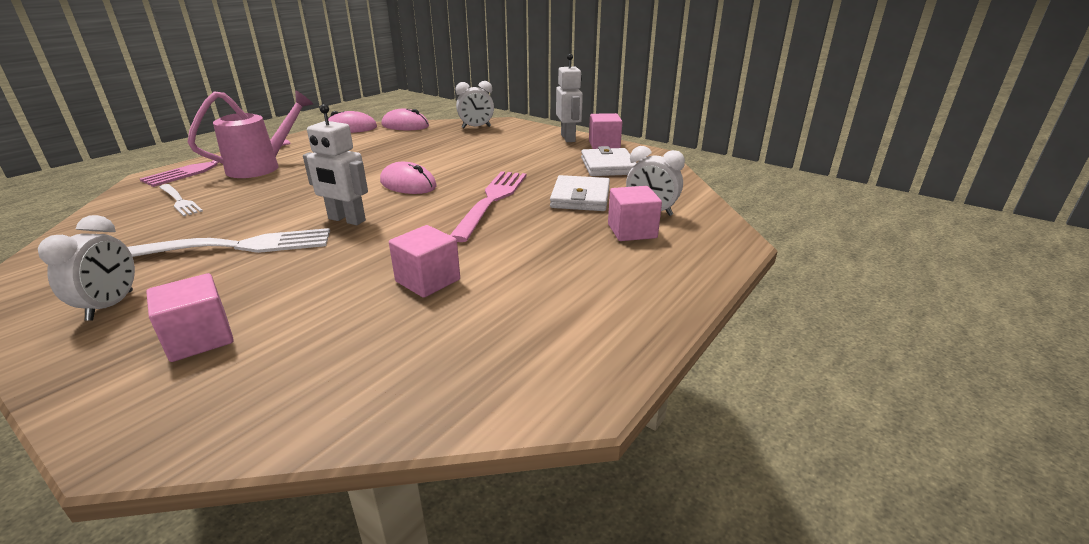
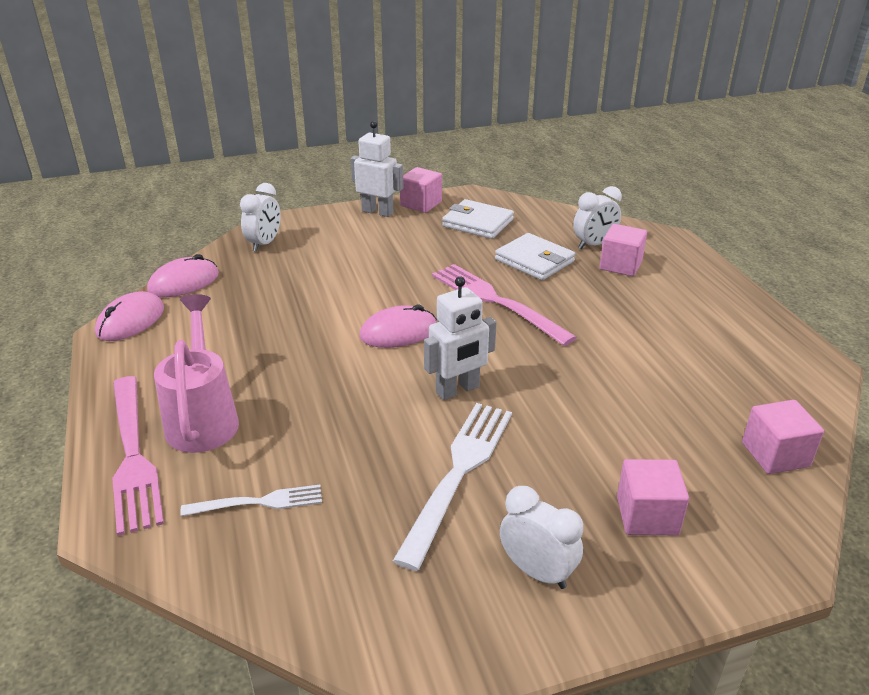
camera: 55 degrees left, 5 degrees up
(428, 280) = (630, 377): pink cube -> pink cube (775, 454)

